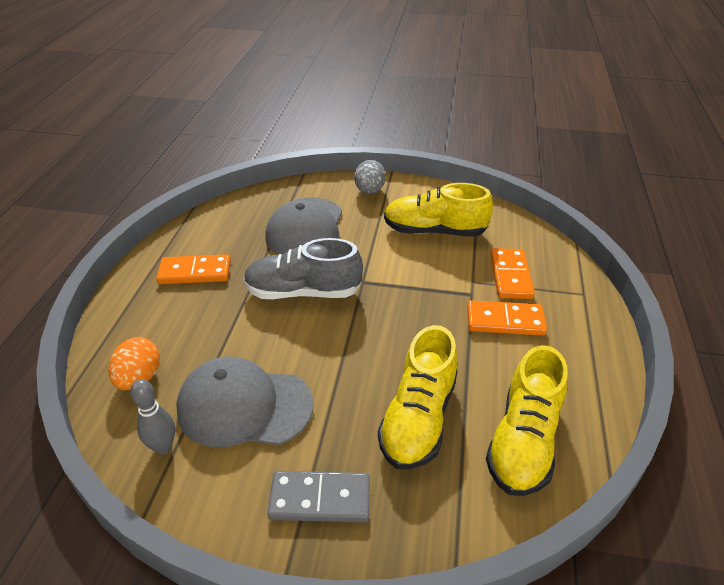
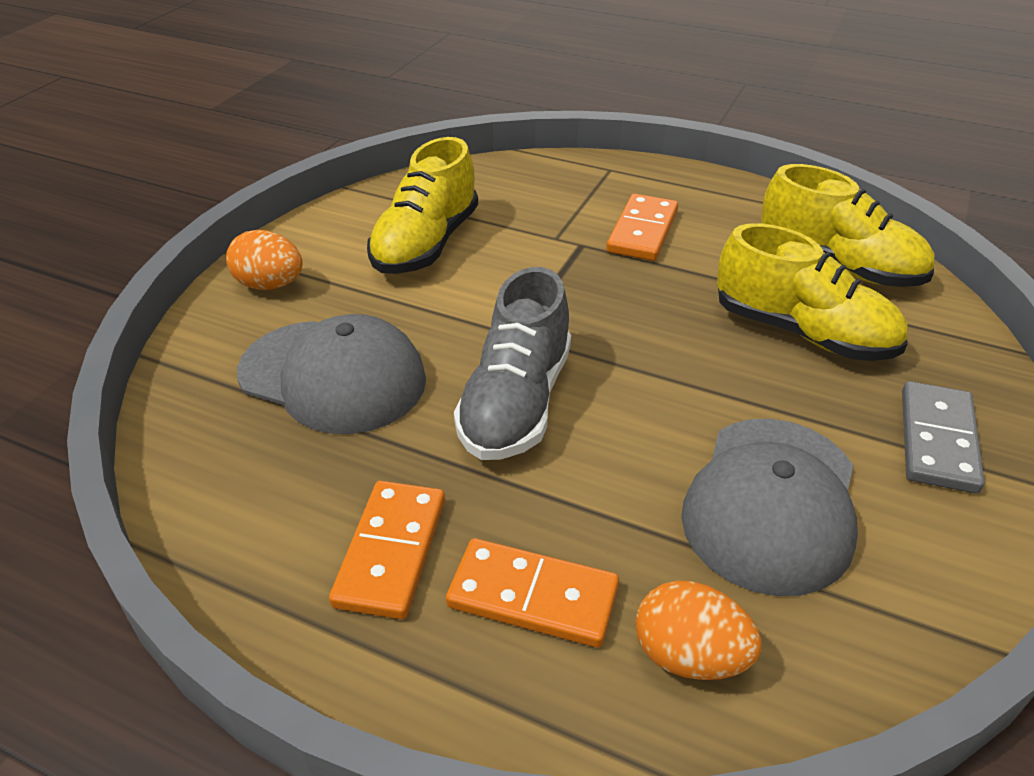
camera: 75 degrees left, 0 degrees up
(163, 447) = (856, 618): grey bowling pin -> none
(369, 191) = (270, 285): grey egg -> orange egg
(510, 276) = (557, 207): orange domino -> orange domino (533, 596)

